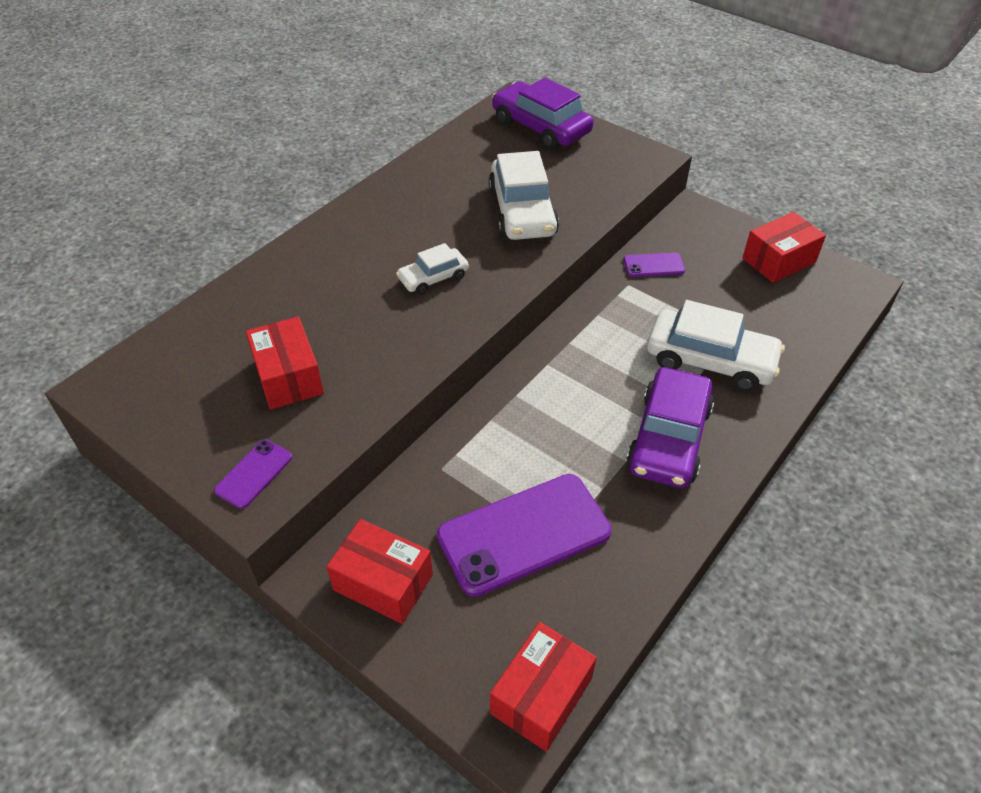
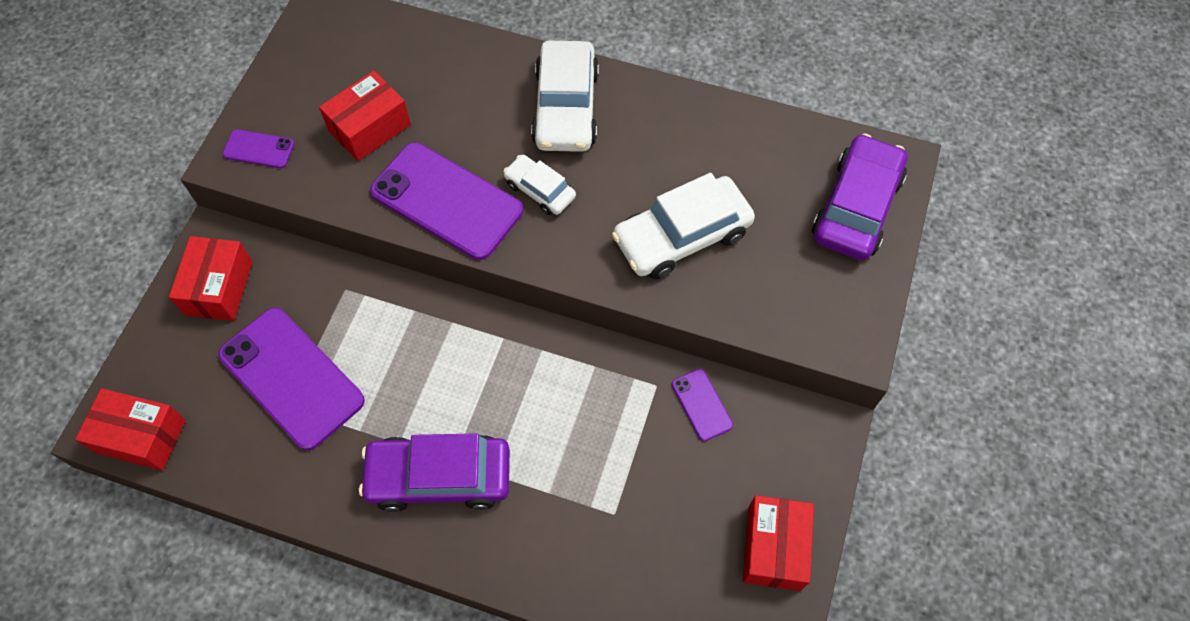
camera: 70 degrees right, 15 degrees up
(409, 339) = (446, 201): none -> purple phone
(710, 360) = (566, 497): white car -> white car (566, 107)
(779, 260) = (774, 548): red box -> red box turned 60 degrees clockwise

